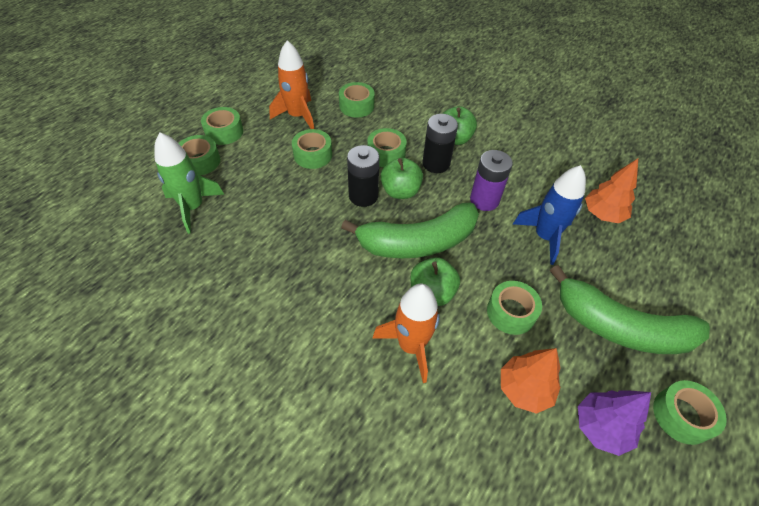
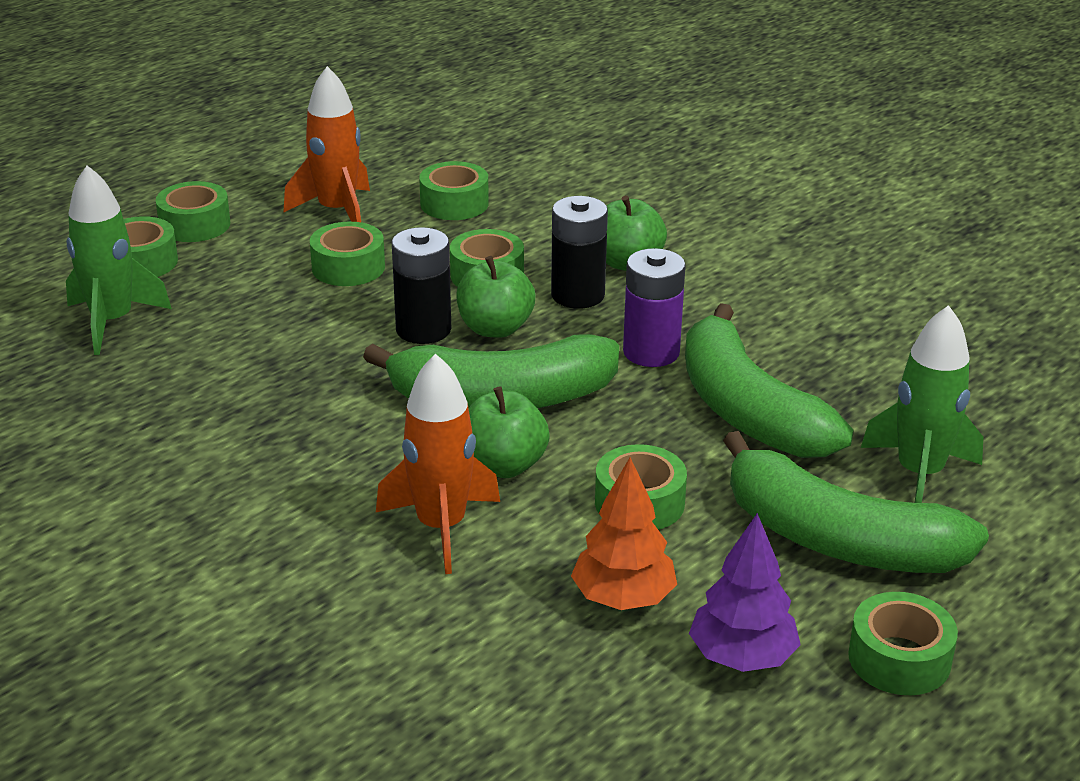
camera: 10 degrees right, 20 degrees down
(544, 236) = (747, 410): blue rocket -> green banana
(602, 214) = (876, 389): orange tree -> none
(644, 273) = (919, 474): none -> green rocket

